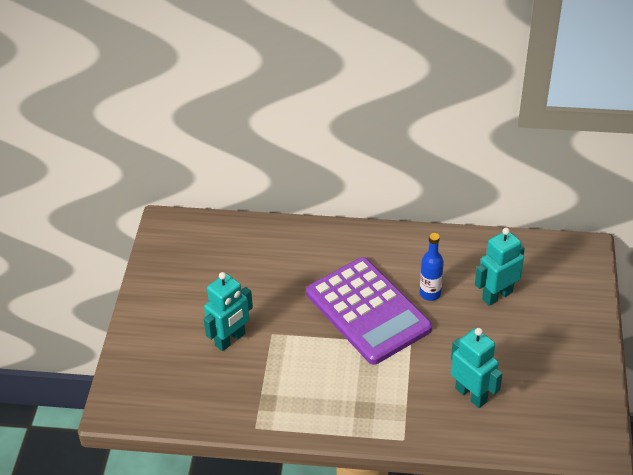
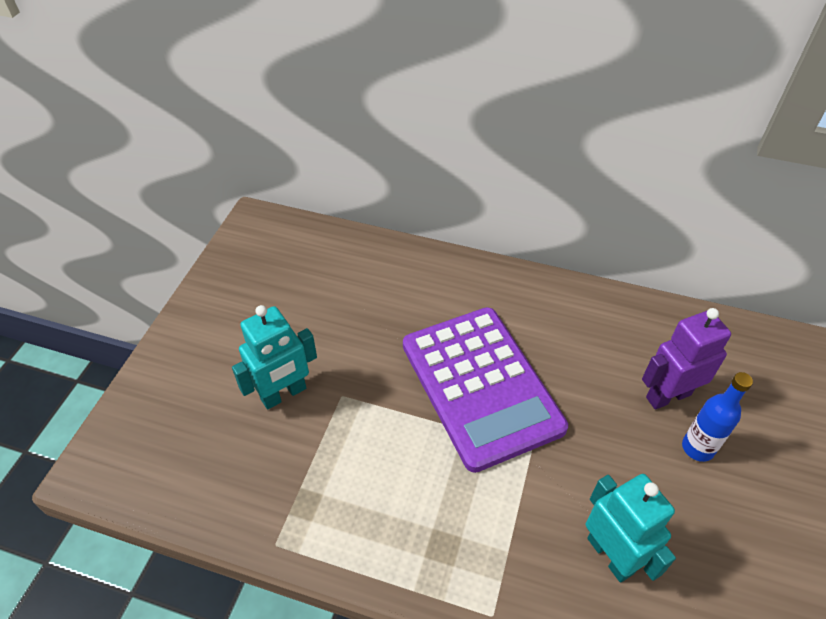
camera: 10 degrees right, 5 degrees up
(430, 293) = (572, 375): blue bottle -> blue bottle (697, 448)
(497, 295) = (668, 395): turquoise robot -> purple robot

